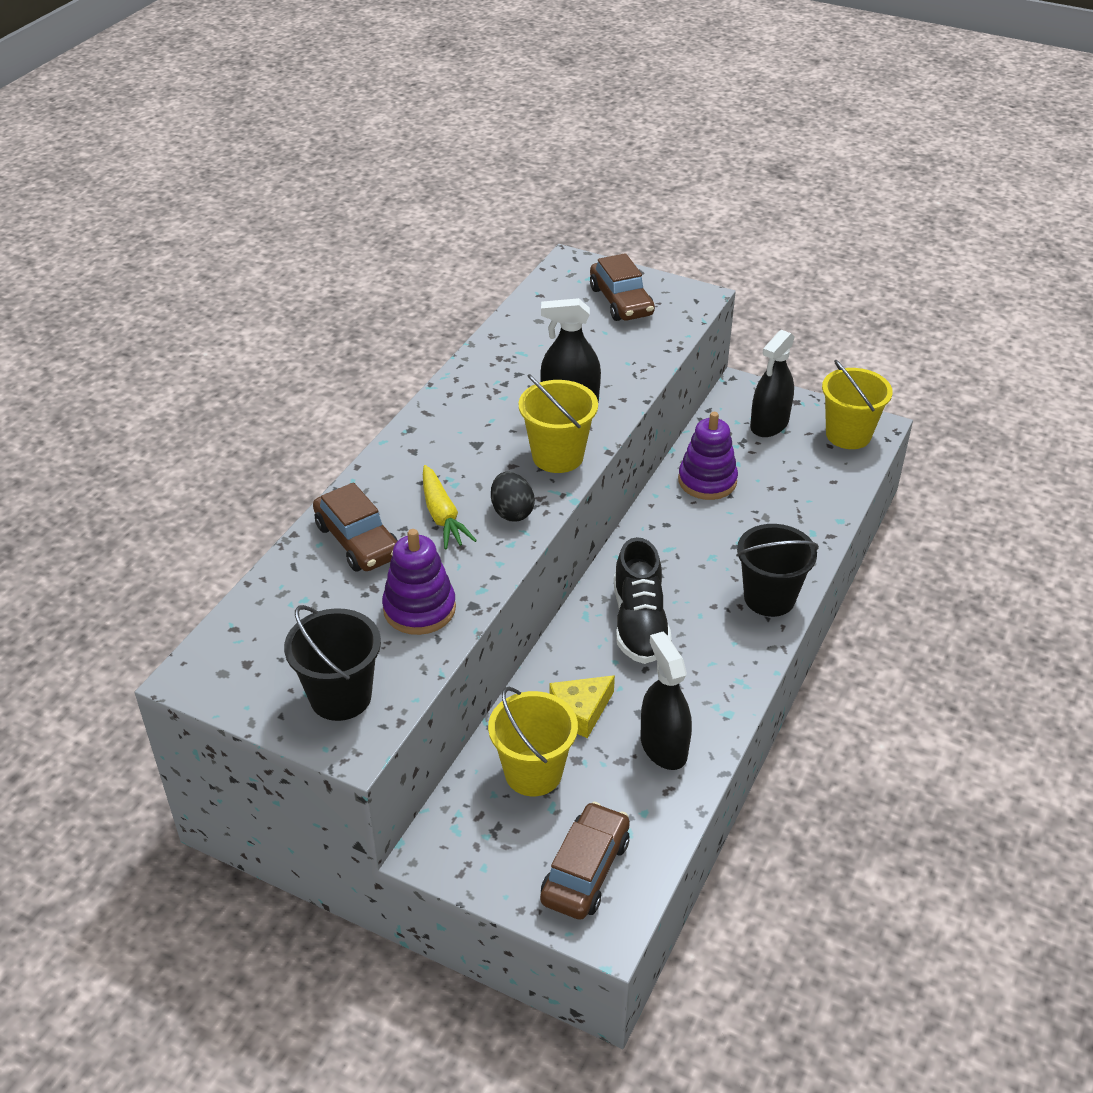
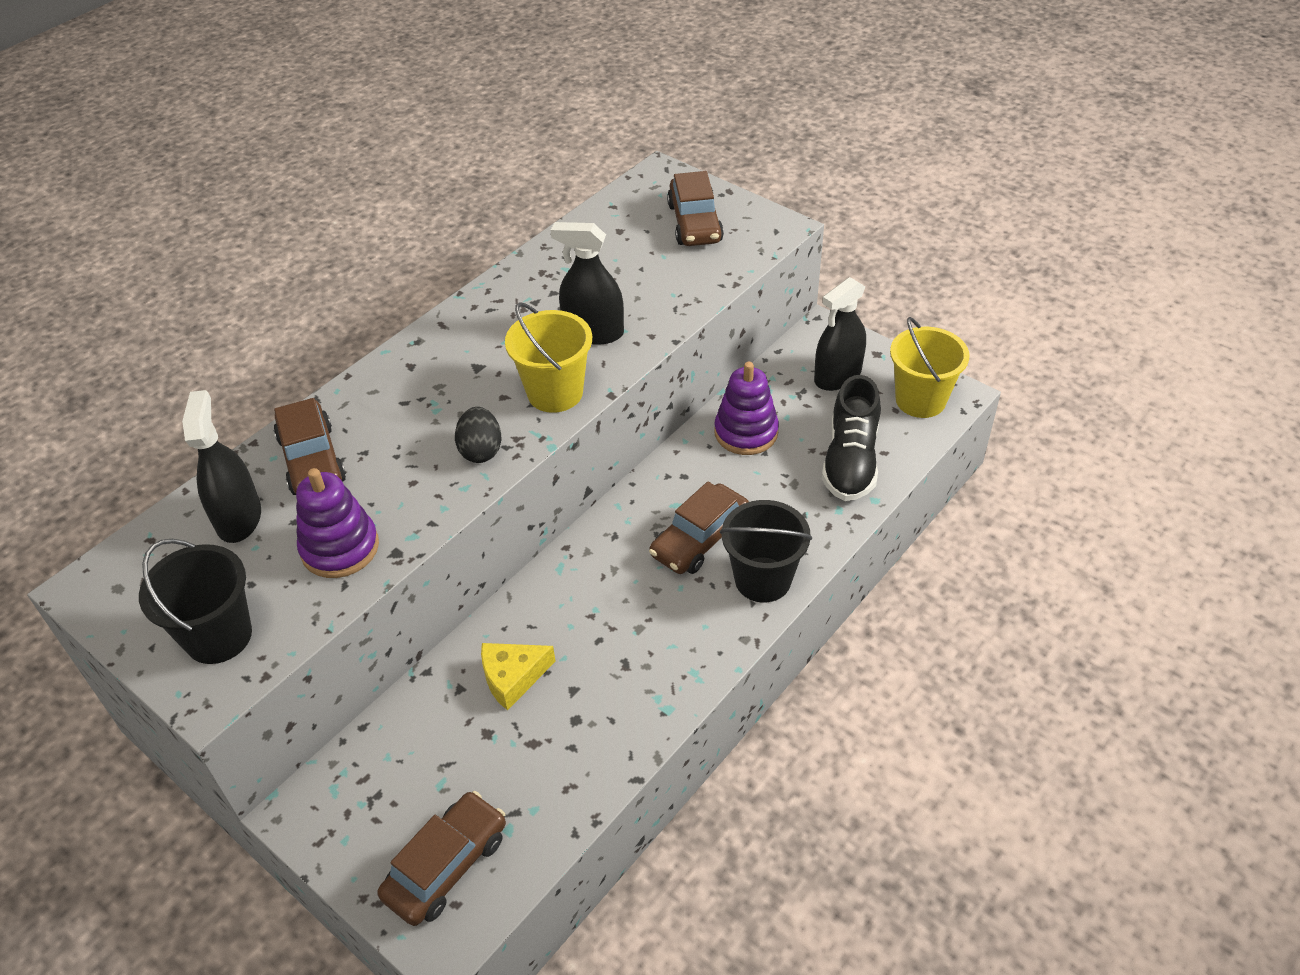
camera: 15 degrees right, 5 degrees up
(442, 516) = (408, 444): yellow carrot -> none
(533, 773) = (437, 740): yellow bucket -> none
(639, 623) = (612, 586): black shoe -> black shoe (850, 461)
(663, 747) = (583, 735): black spray bottle -> black spray bottle (238, 518)
(701, 573) = (699, 539): none -> brown car

